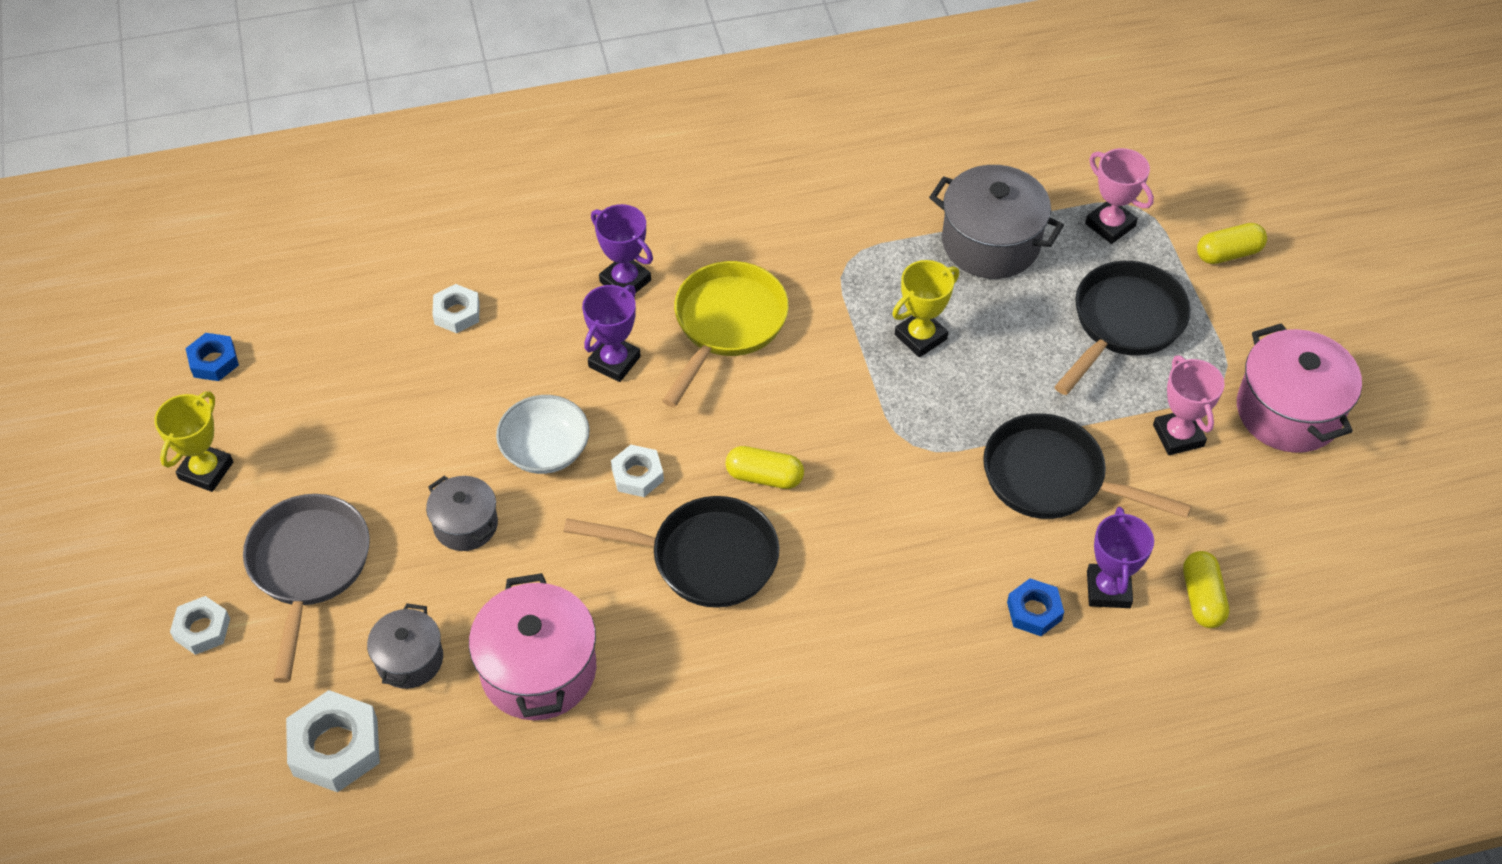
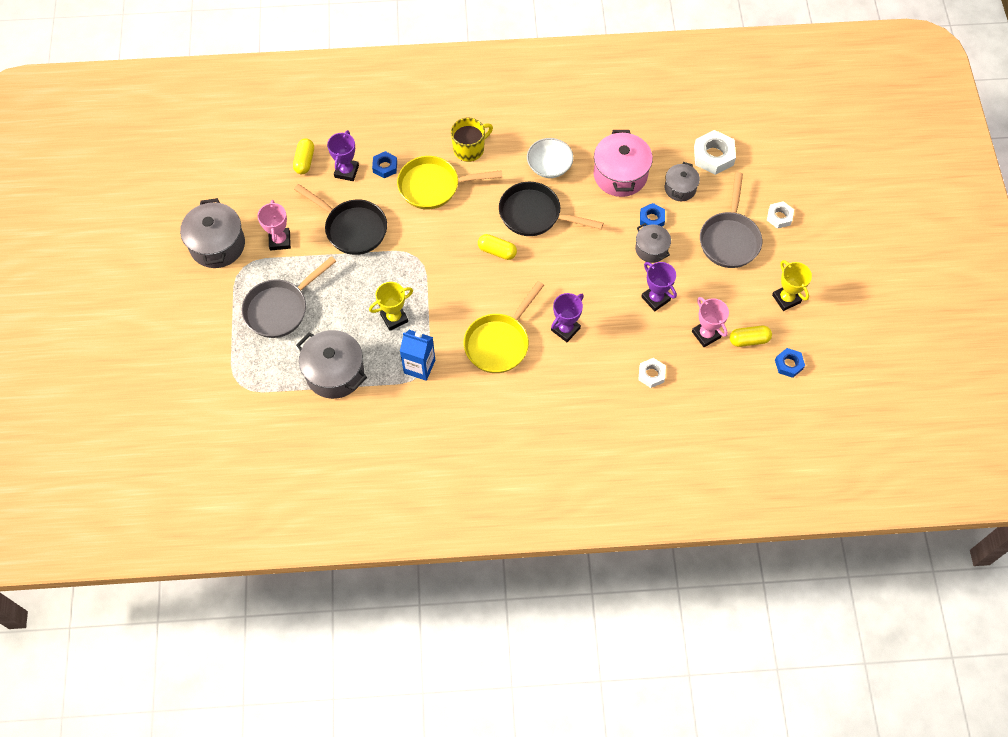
camera: 170 degrees left, 10 degrees up
(206, 470) = (786, 299): yellow trophy -> yellow trophy turned 60 degrees counterclockwise
(467, 585) = (652, 219): none -> blue nut
(545, 450) = (608, 283): white bowl -> white bowl (549, 166)
(625, 281) = (552, 380): purple trophy -> purple trophy (655, 298)
(637, 475) = (561, 262): white nut -> none
(854, 271) = (419, 366): none -> blue carton
(870, 679) = (469, 149): none -> yellow mug
(921, 585) = (434, 186): none -> yellow pan
(1110, 225) = (261, 374): pink trophy -> pink trophy (706, 334)
(1123, 323) = (280, 309): black pan -> grey pan
(1228, 253) = (202, 344): yellow capsule -> yellow capsule (749, 340)
(1288, 411) = (217, 245): pink pot -> grey pot

